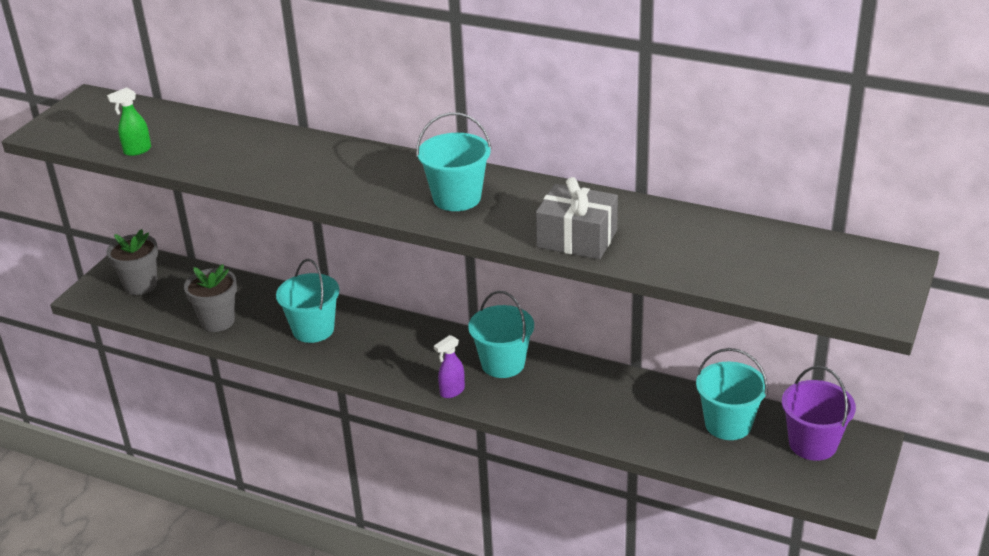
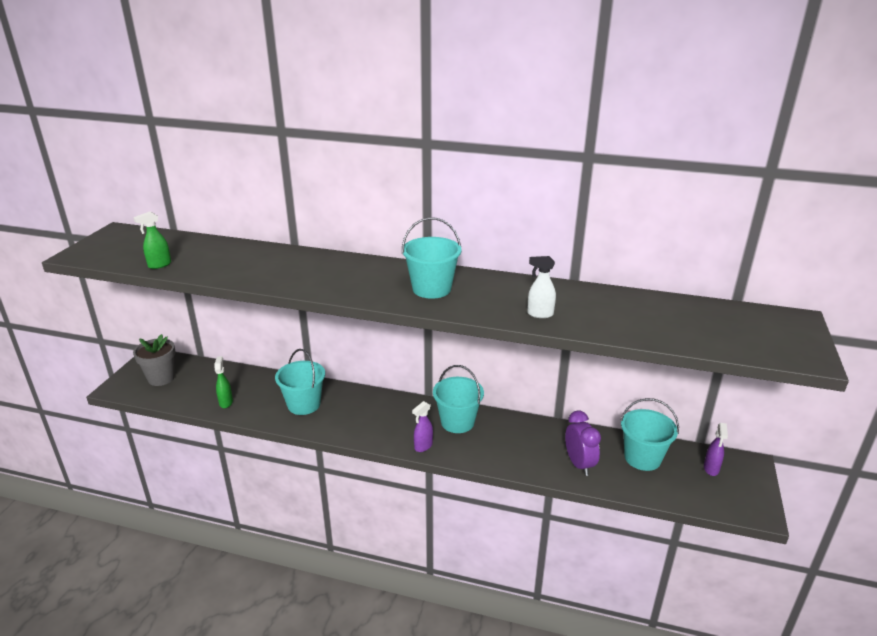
camera: 10 degrees left, 5 degrees down
(217, 321) = (226, 402): grey flower pot -> green spray bottle
(577, 239) = (539, 314): grey gift -> white spray bottle
(643, 426) = (579, 464): none -> purple clock
(812, 444) = (711, 469): purple bucket -> purple spray bottle

